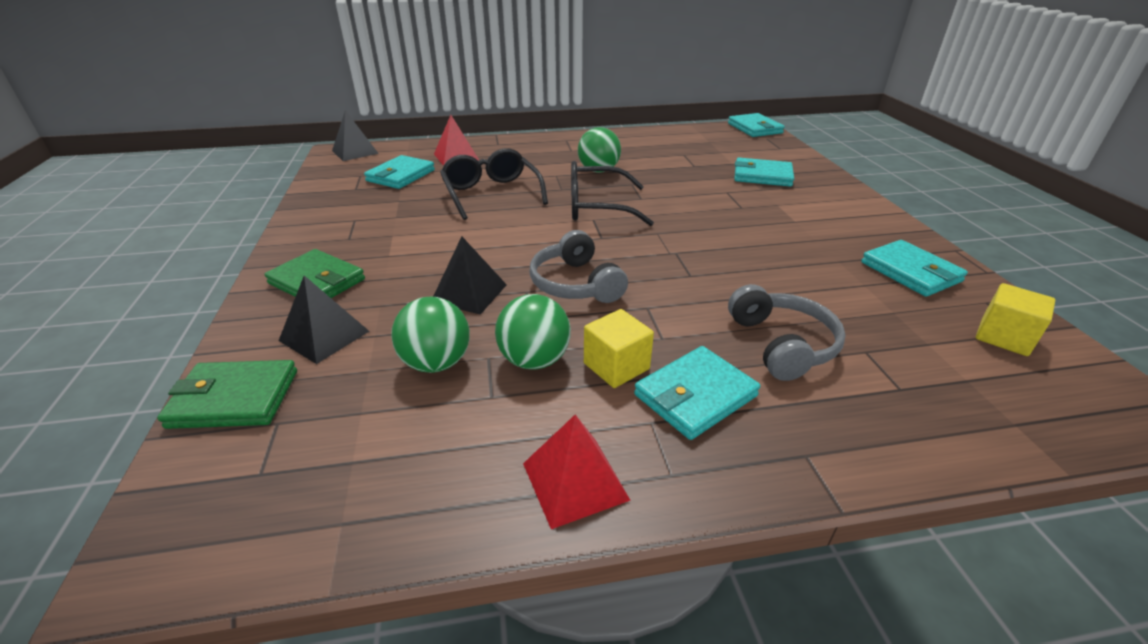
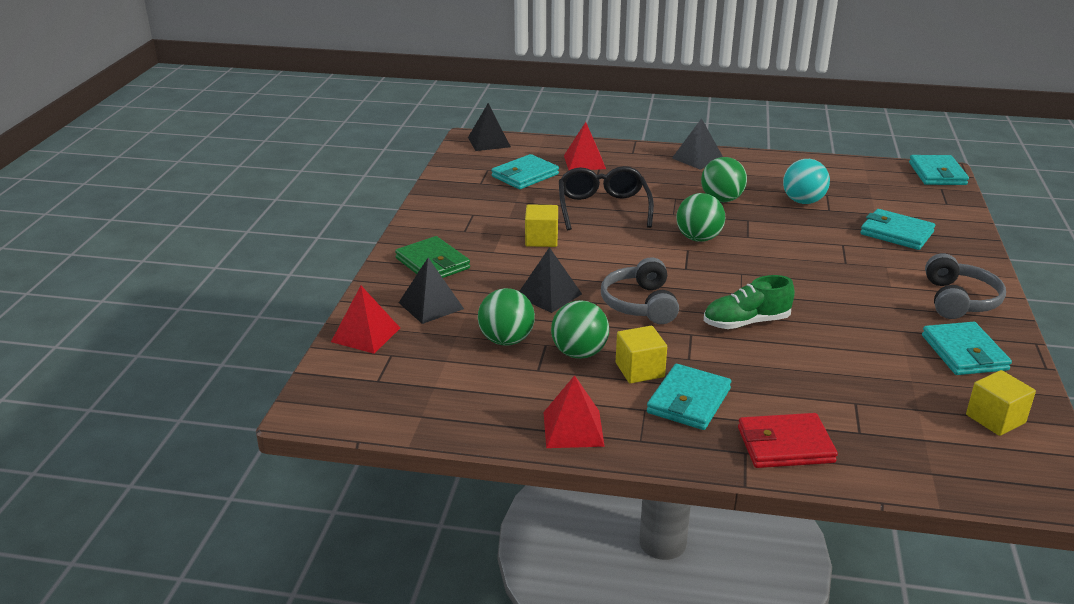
camera: 20 degrees right, 5 degrees down
(234, 398) = (365, 334): green wallet -> red pyramid
(439, 233) = (541, 239): none -> yellow cube
(558, 141) = (698, 158): none -> black pyramid
(597, 207) = (698, 238): black glasses -> green ball
(668, 162) = (803, 201): none -> turquoise ball
(694, 282) = (746, 322): none -> green shoe
(695, 395) = (688, 401): turquoise wallet -> turquoise wallet turned 45 degrees counterclockwise
(782, 344) = (786, 383): grey headphones -> grey headphones (959, 300)
(841, 430) = (785, 445): none -> red wallet

